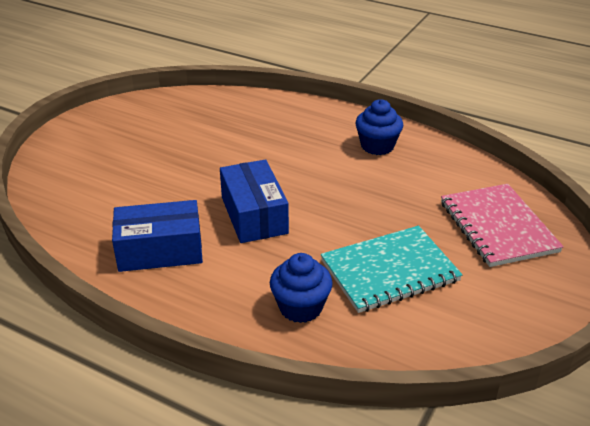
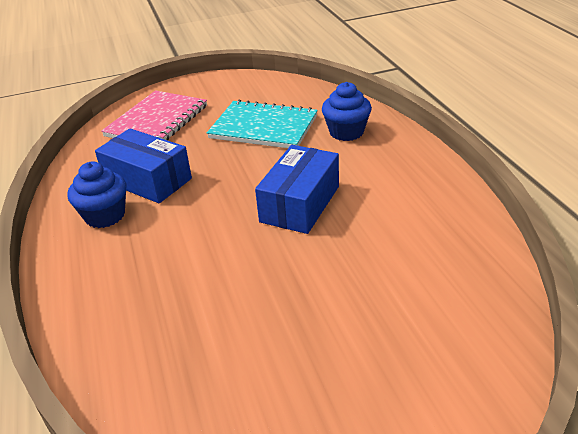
camera: 135 degrees left, 0 degrees up
(160, 250) = (411, 210): blue box -> blue box (148, 180)

